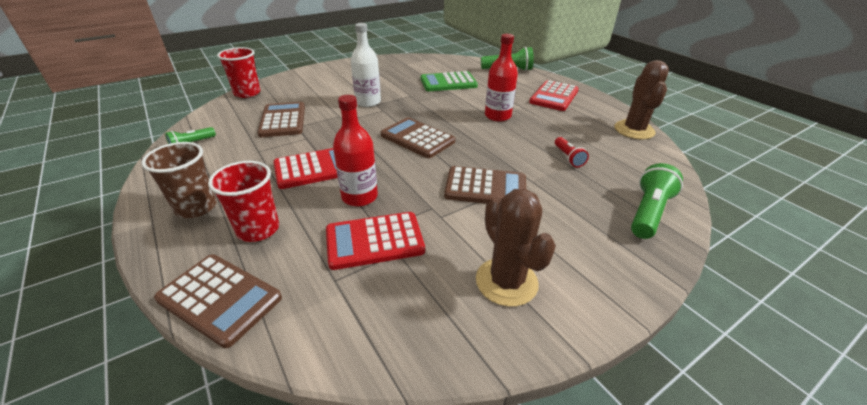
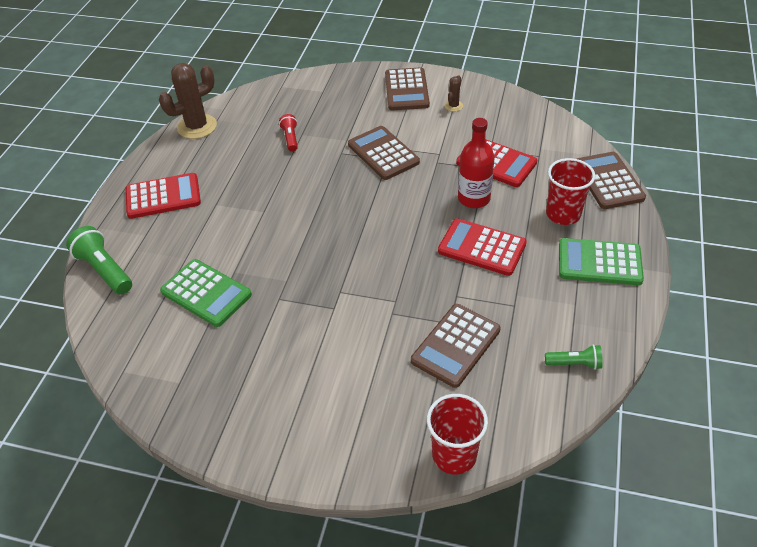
camera: 130 degrees left, 10 degrees up
(196, 207) = (599, 262): brown cup -> green calculator
(368, 102) = (337, 317): white bottle -> none
(417, 138) = (363, 227): brown calculator -> brown calculator (406, 90)
(497, 116) = (257, 208): red bottle -> none
(506, 282) = (453, 106): brown cactus -> brown cactus, size x0.48
(568, 157) = (290, 138): red flashlight -> red flashlight turned 45 degrees counterclockwise
(648, 212) = (323, 87): green flashlight -> none

